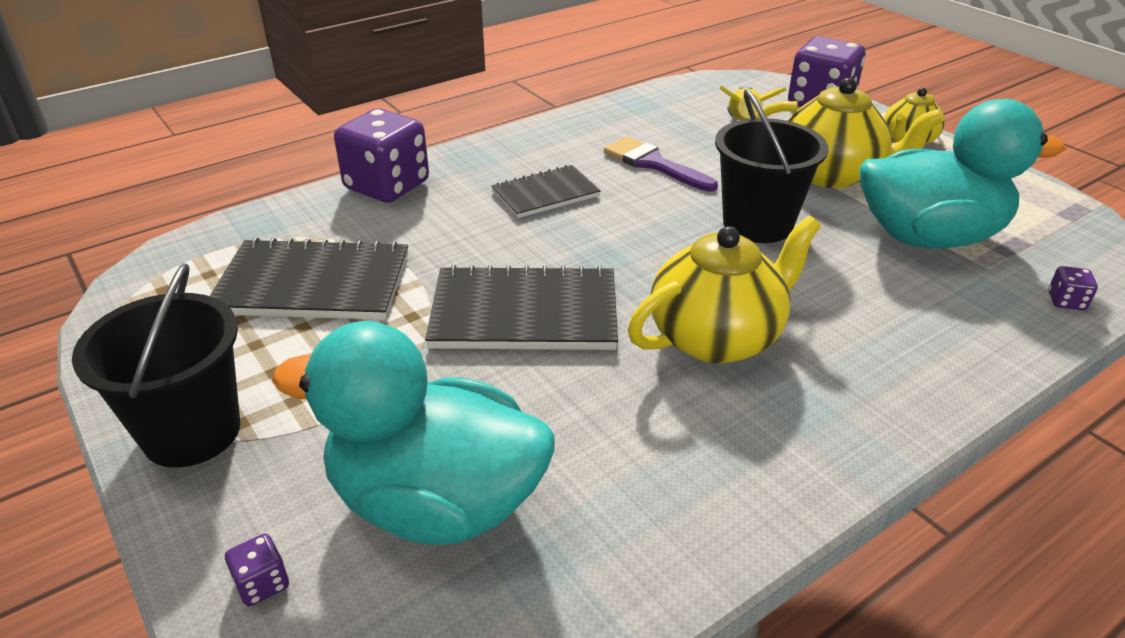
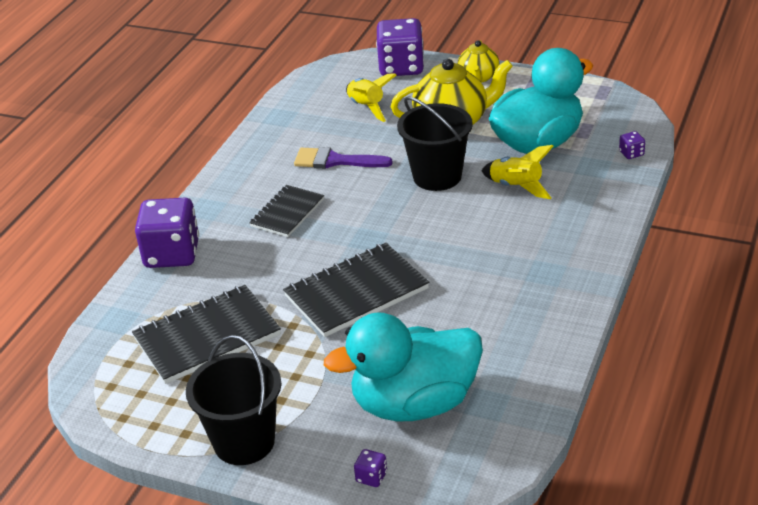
camera: 30 degrees left, 0 degrees up
(717, 337) = (474, 256): yellow teapot -> none
(853, 277) = (516, 187): none -> yellow rocket

